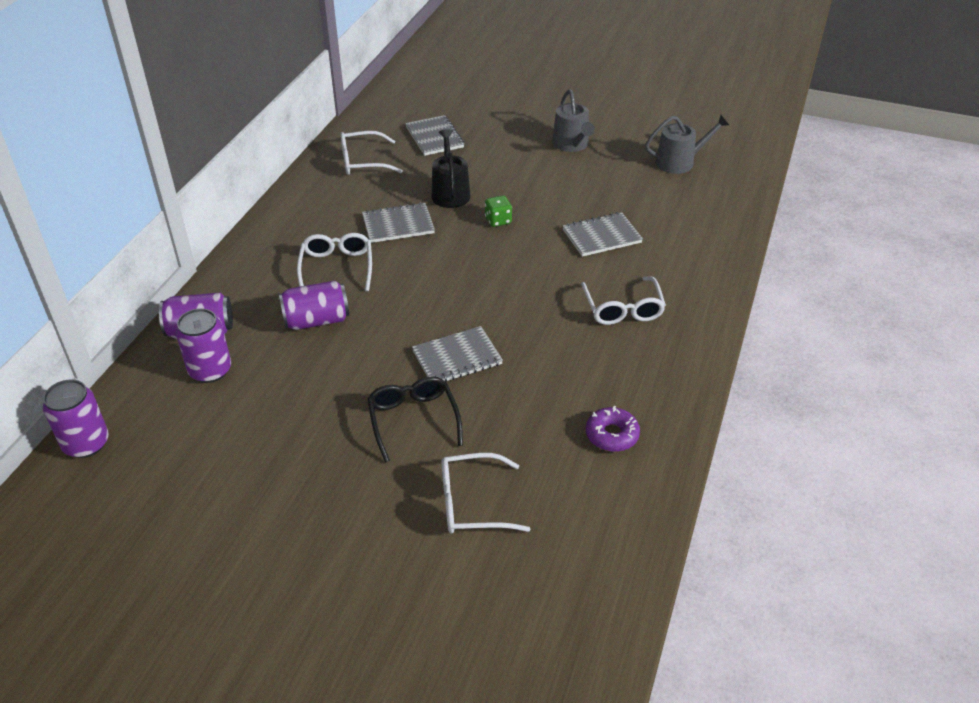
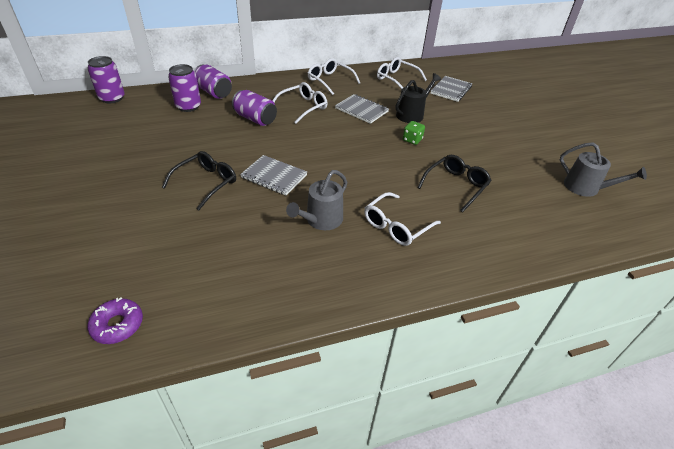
camera: 50 degrees right, 0 degrees up
(472, 503) = (152, 236): white glasses -> white glasses (330, 81)
(572, 144) = (525, 136): grey watering can -> grey watering can (321, 220)
(602, 236) = (456, 186): grey notebook -> black glasses
(612, 435) = (264, 275): purple donut -> purple donut (118, 325)

